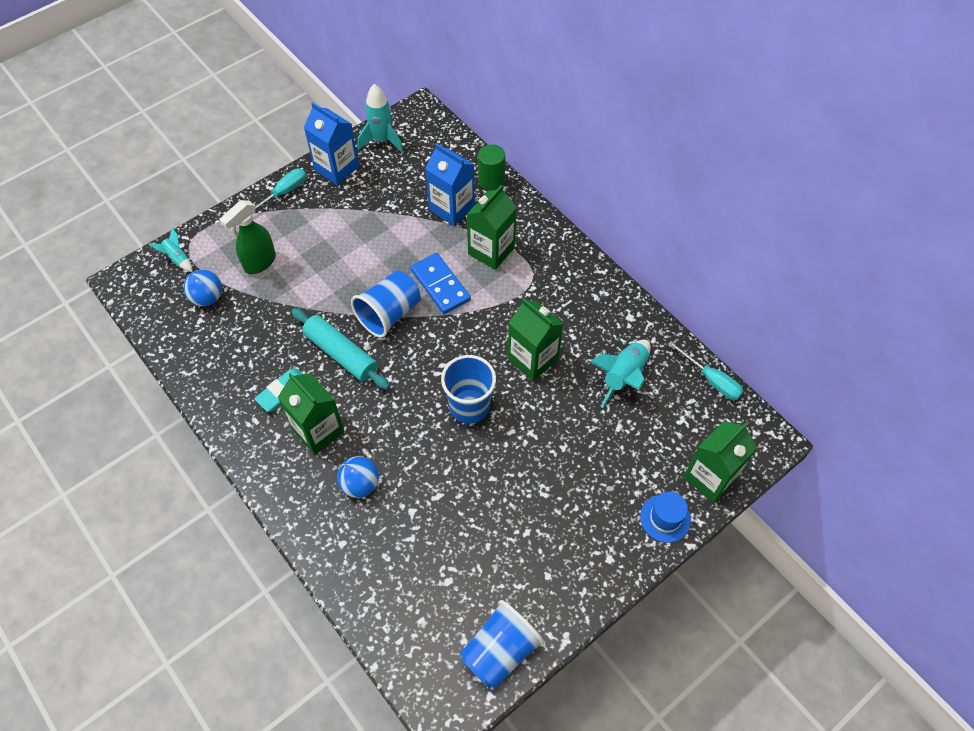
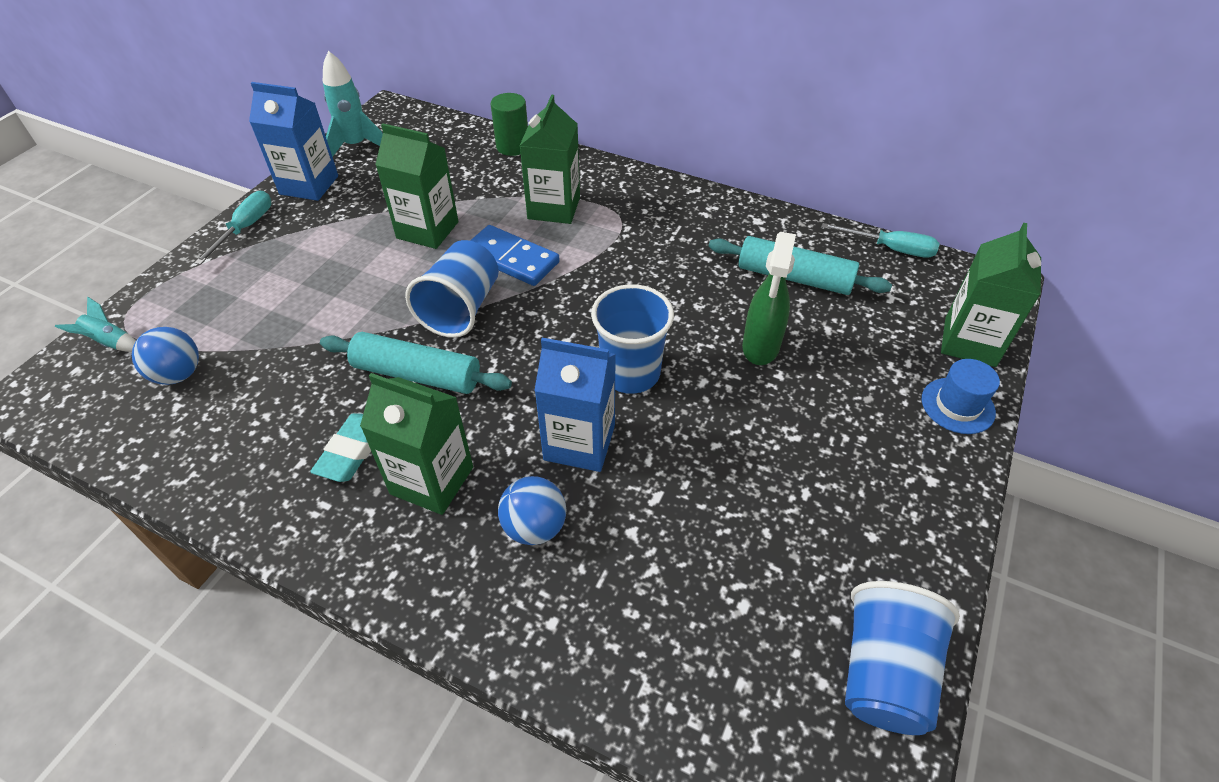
camera: 25 degrees left, 10 degrees down
(259, 263) = (244, 310): green spray bottle -> green spray bottle (760, 347)
(452, 208) = (480, 182): blue carton -> blue carton (579, 442)
(532, 359) = (676, 296): green carton -> green carton (427, 230)
(623, 376) = (794, 277): turquoise rocket -> turquoise rolling pin

